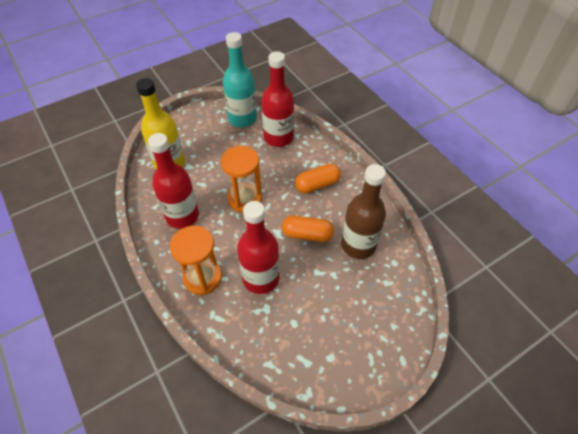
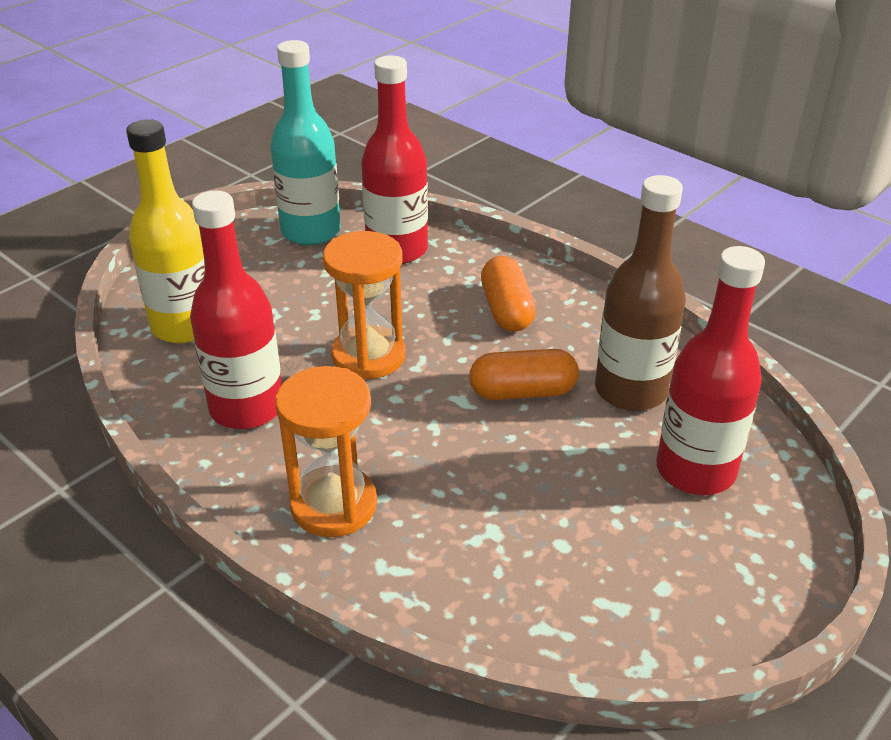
camera: 15 degrees left, 15 degrees down
(261, 278) = (459, 482): red bottle -> red bottle (695, 470)
(317, 184) = (506, 310): orange capsule -> orange capsule turned 60 degrees counterclockwise

